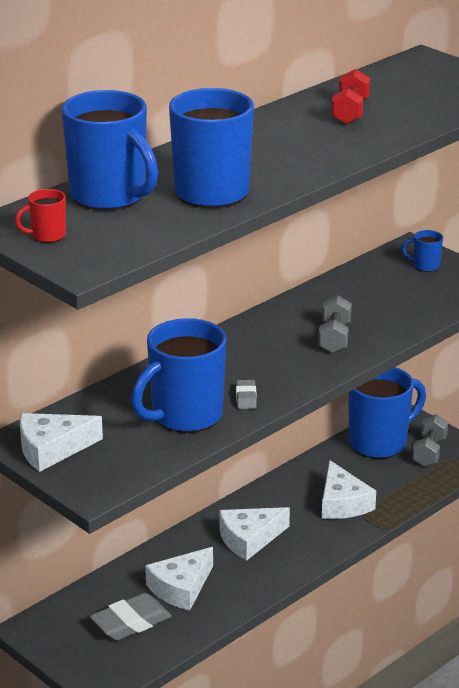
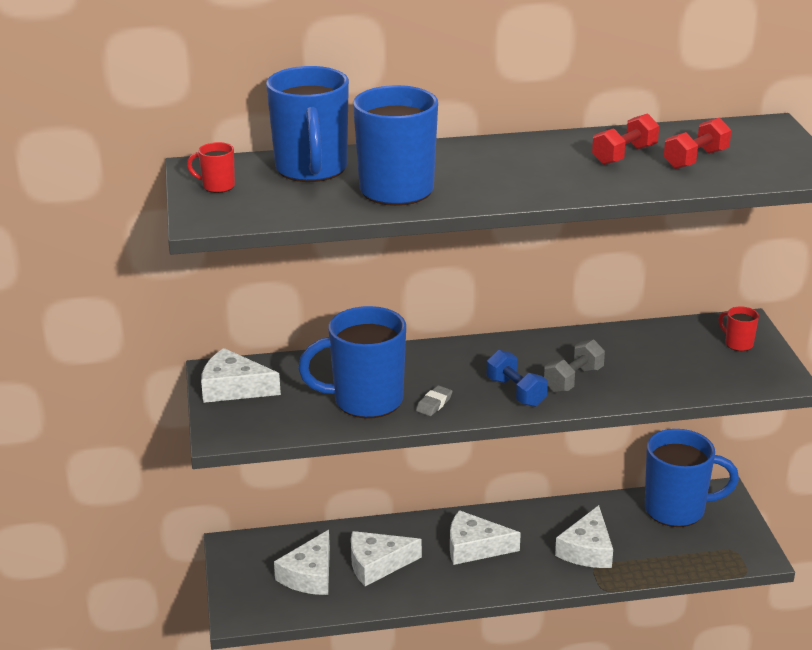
camera: 35 degrees right, 0 degrees up
(131, 622) = (310, 575): grey eraser -> white cheese
(300, 364) = (516, 392): none -> blue dumbbell
(408, 100) = (696, 159): none -> red dumbbell
(425, 266) = (738, 344): blue mug -> red mug
(429, 452) = (716, 536): grey dumbbell -> none

